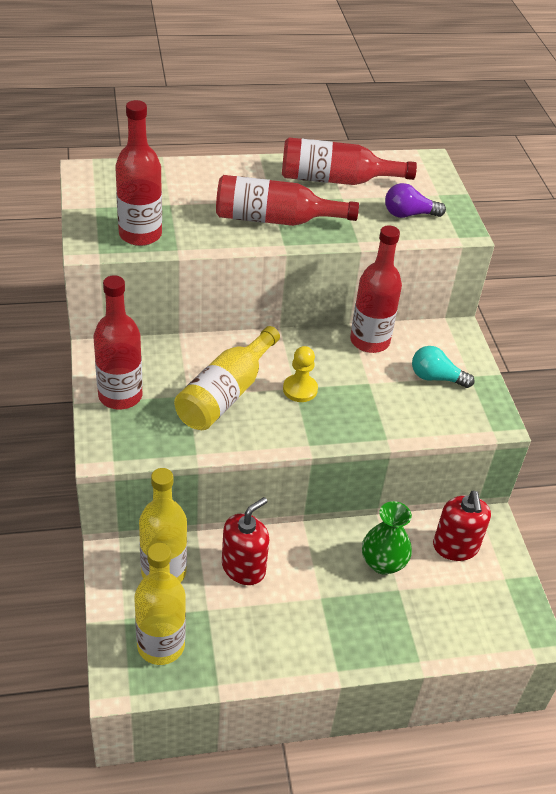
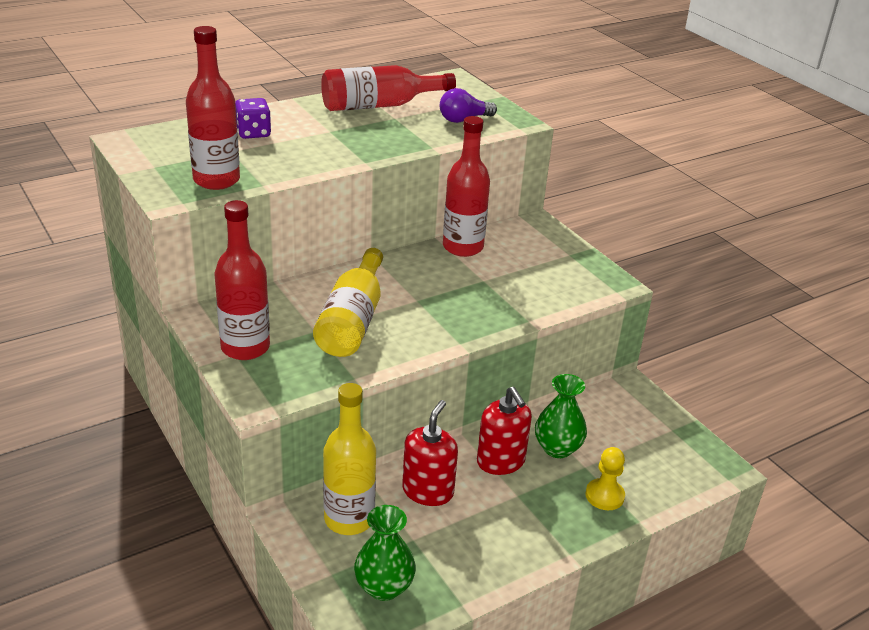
camera: 20 degrees left, 10 degrees down
(161, 645) = (384, 587): yellow bottle -> green vase
(201, 188) = (253, 133): none -> purple dice
(275, 219) = (343, 145): red bottle -> none
(300, 389) = (422, 300): yellow pawn -> yellow pawn (604, 496)
(436, 378) = (540, 262): turquoise light bulb -> none
(455, 547) = (614, 416): red soap dispenser -> red soap dispenser (501, 461)

